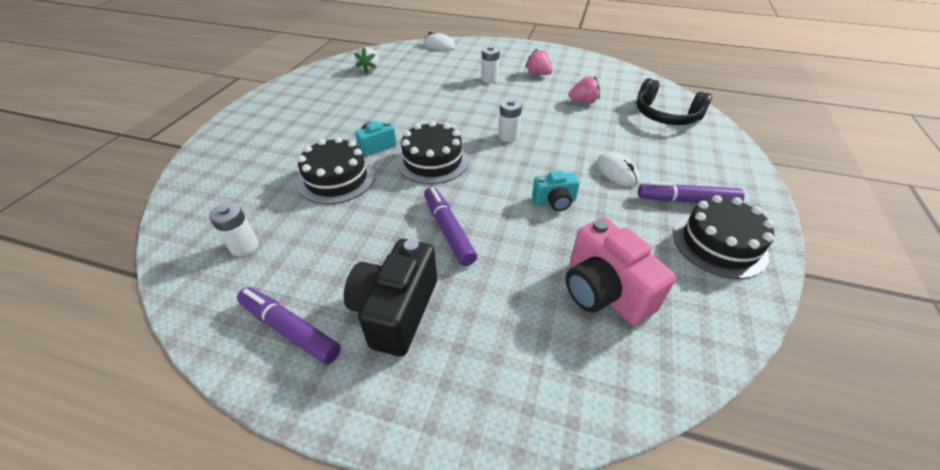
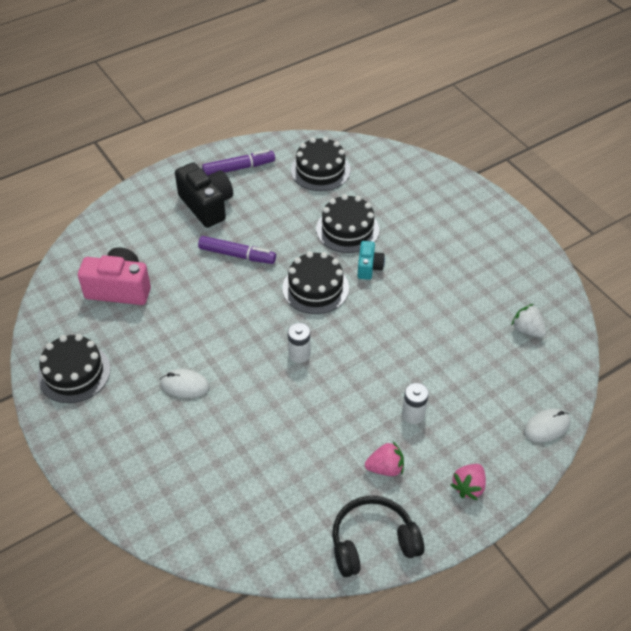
camera: 130 degrees right, 5 degrees up
(244, 246) = (320, 170): white battery -> black cake
(554, 201) = (201, 323): turquoise camera -> none
(583, 101) = (294, 458): pink strawberry -> pink strawberry (468, 487)
(665, 115) = (203, 503): black headphones -> black headphones (373, 542)
(686, 200) = (116, 396): purple marker -> none

